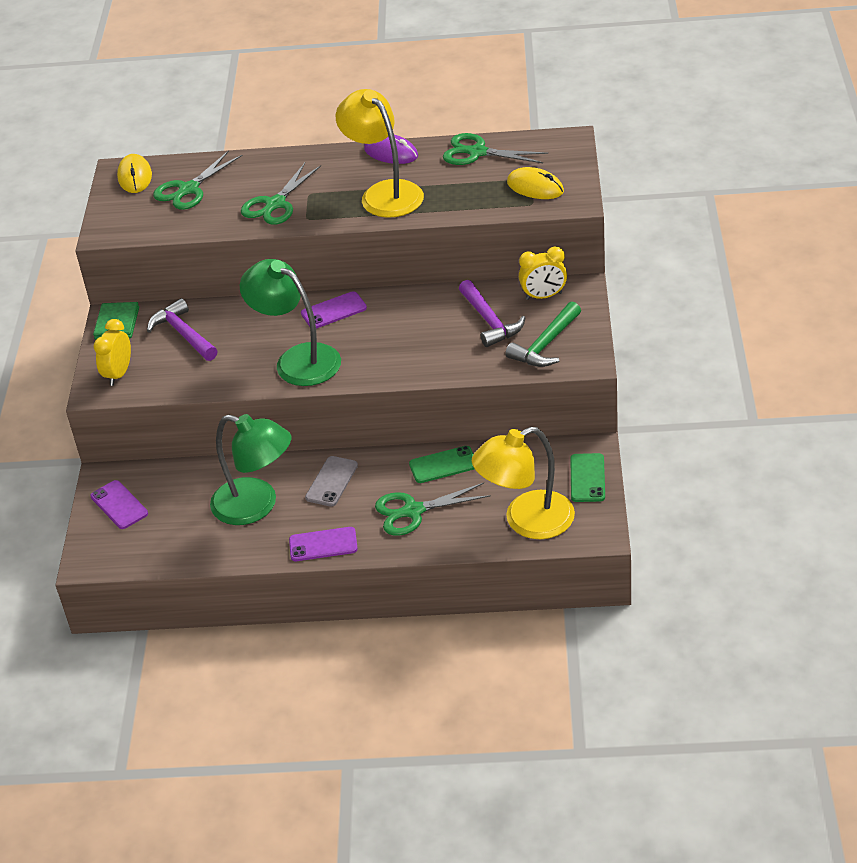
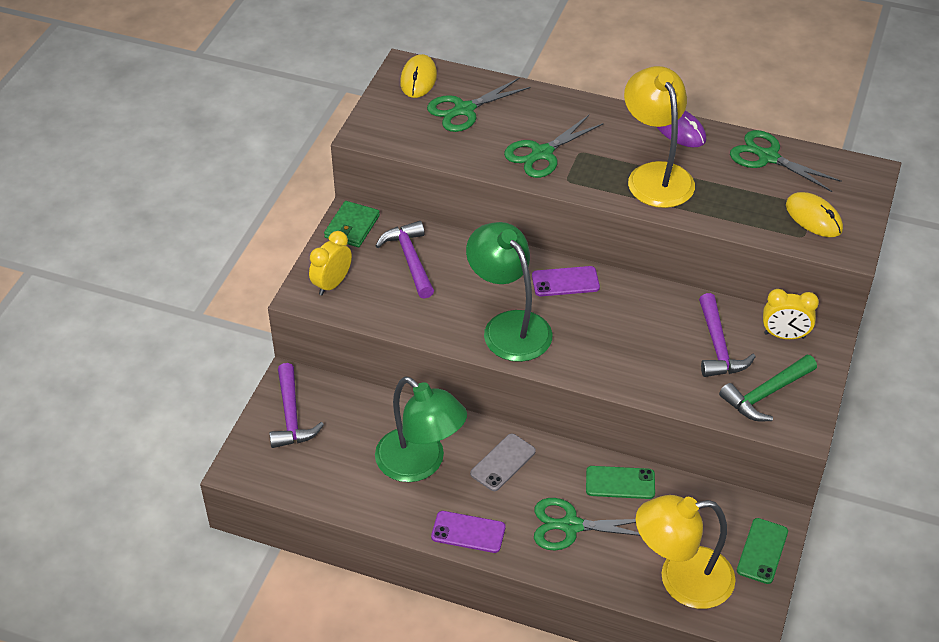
camera: 15 degrees right, 5 degrees up
(119, 505) = (291, 416): purple phone -> purple hammer

